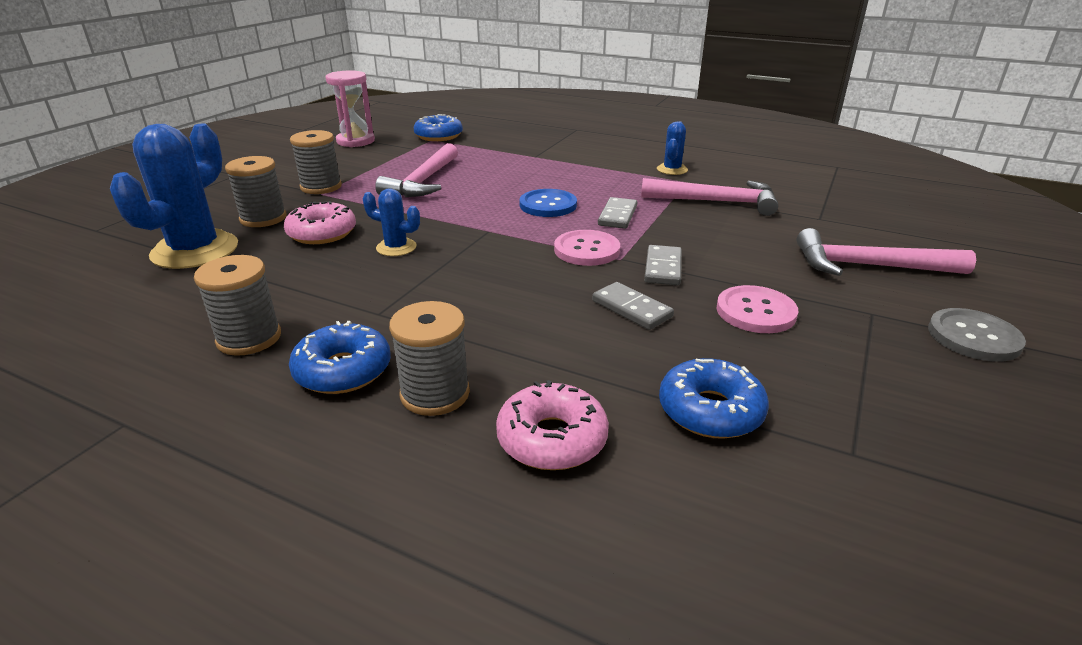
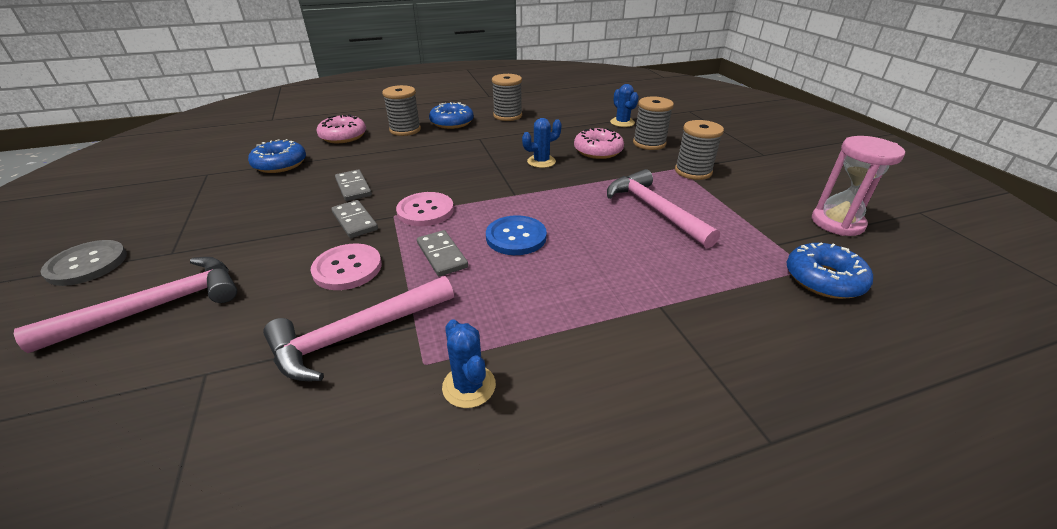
camera: 135 degrees right, 5 degrees up
(195, 250) = (622, 122): blue cactus -> blue cactus, size x0.49
(632, 309) = (353, 187): grey domino -> grey domino turned 60 degrees clockwise
(755, 311) = (268, 217): pink button -> pink button (347, 268)

